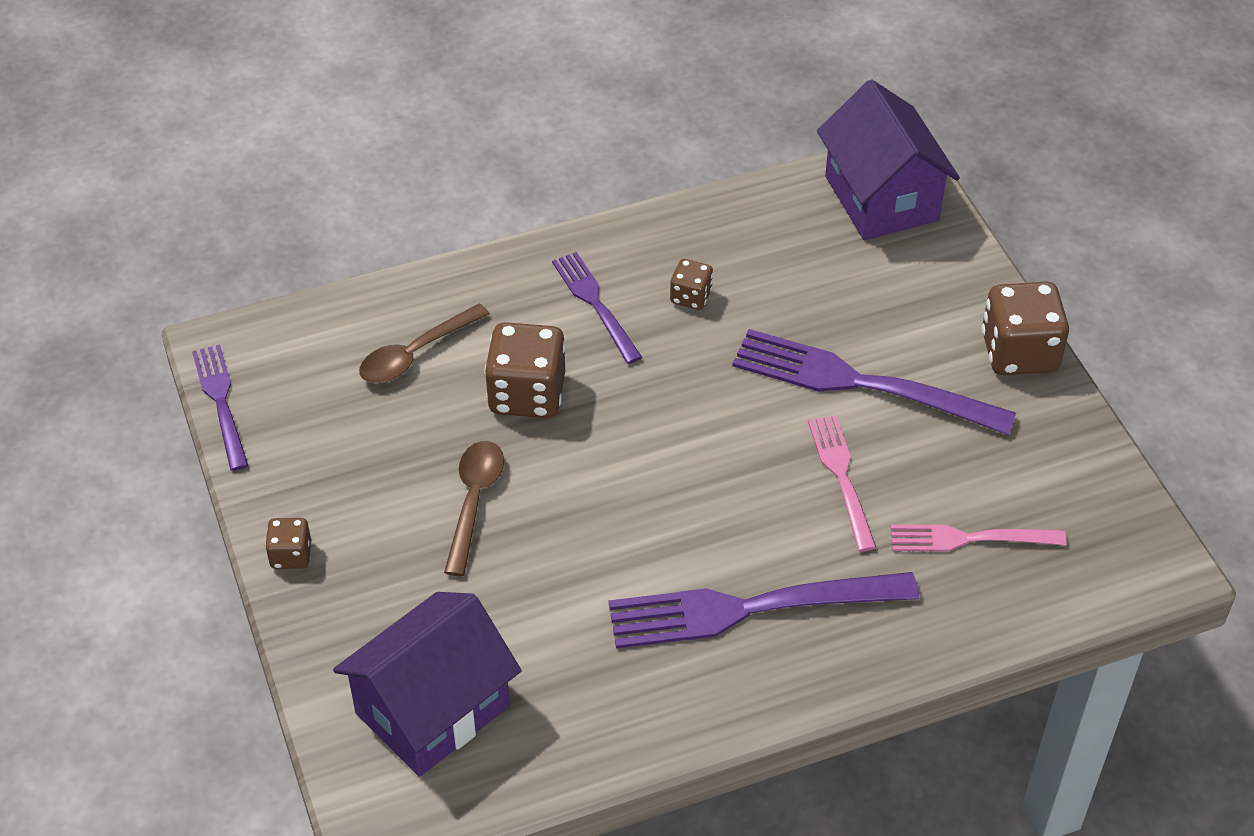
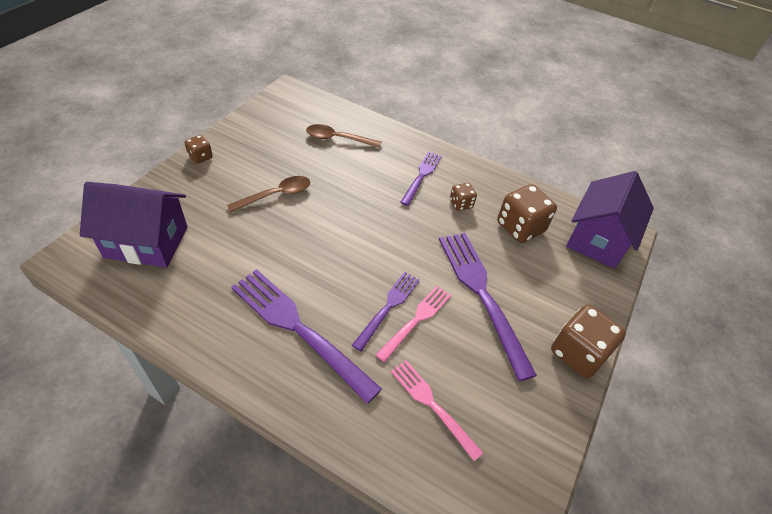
camera: 45 degrees right, 0 degrees up
(221, 402) = (261, 102): purple fork -> purple fork (388, 307)
(527, 394) = (350, 181): brown dice -> brown dice (520, 227)

